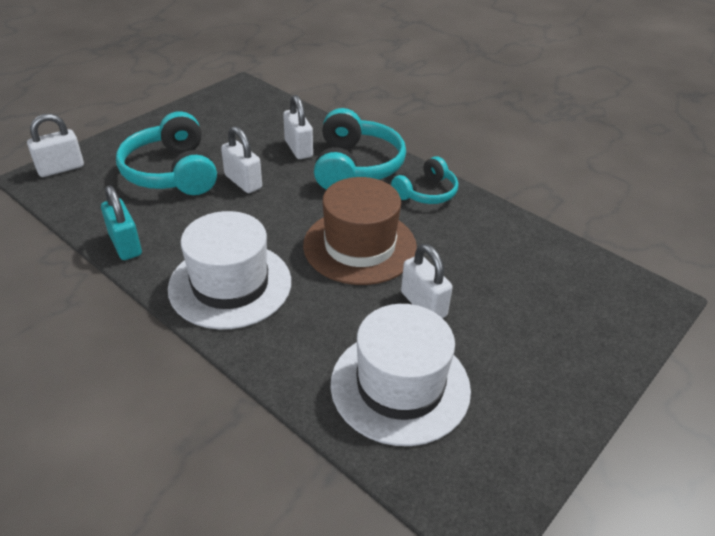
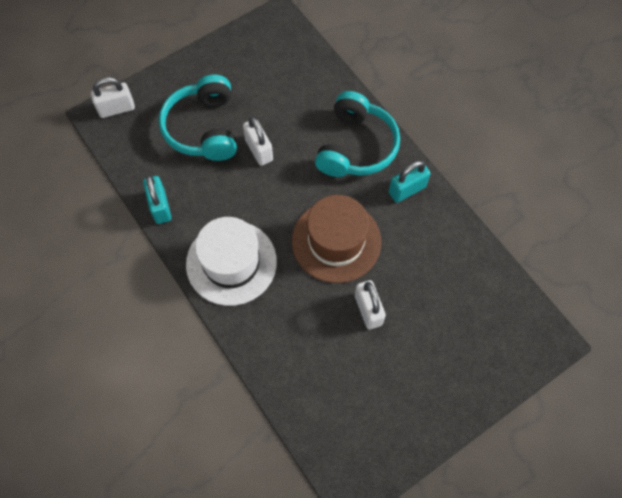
camera: 15 degrees right, 25 degrees up
(298, 148) = (312, 115): white padlock -> none
(400, 386) = (330, 379): white hat -> none
(426, 193) = (407, 190): turquoise headphones -> turquoise padlock

